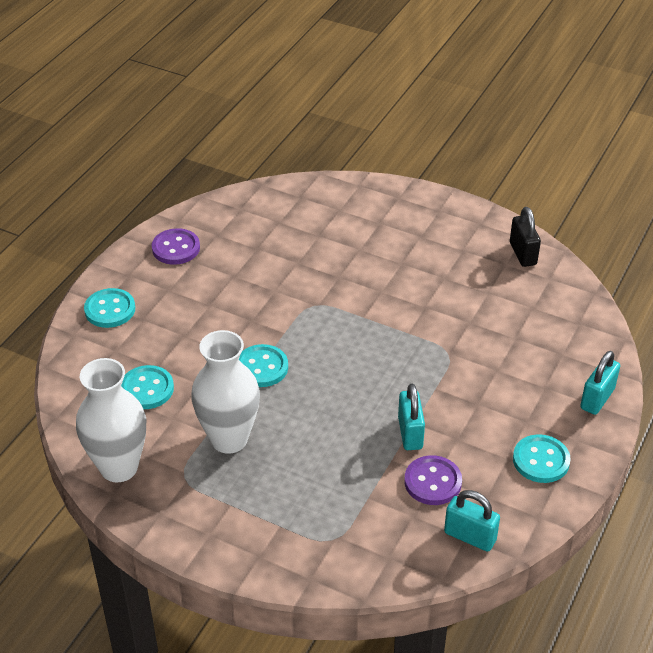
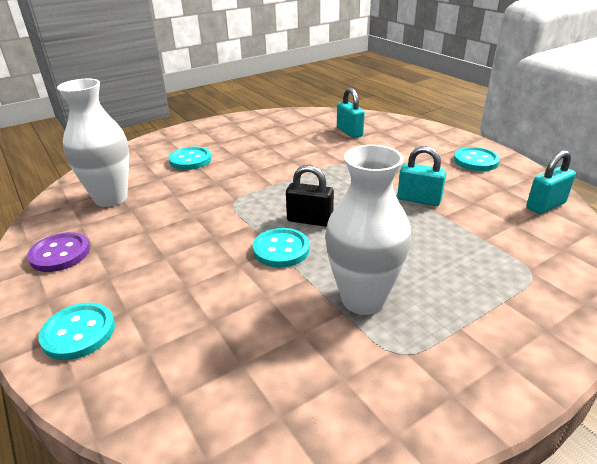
camera: 60 degrees left, 10 degrees down
(119, 467) = (351, 413): white vase -> white vase (111, 198)
(147, 389) = (237, 341): turquoise button -> turquoise button (190, 160)
(433, 482) = (479, 205): purple button -> none
(523, 253) = (278, 118): black padlock -> black padlock (310, 220)
(597, 399) = (428, 131): turquoise padlock -> turquoise padlock (349, 132)

